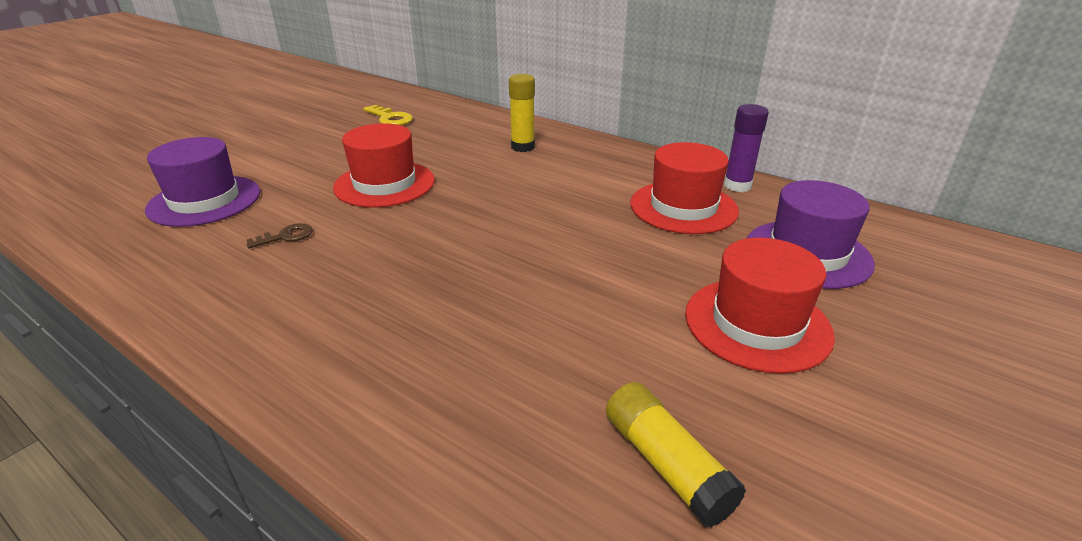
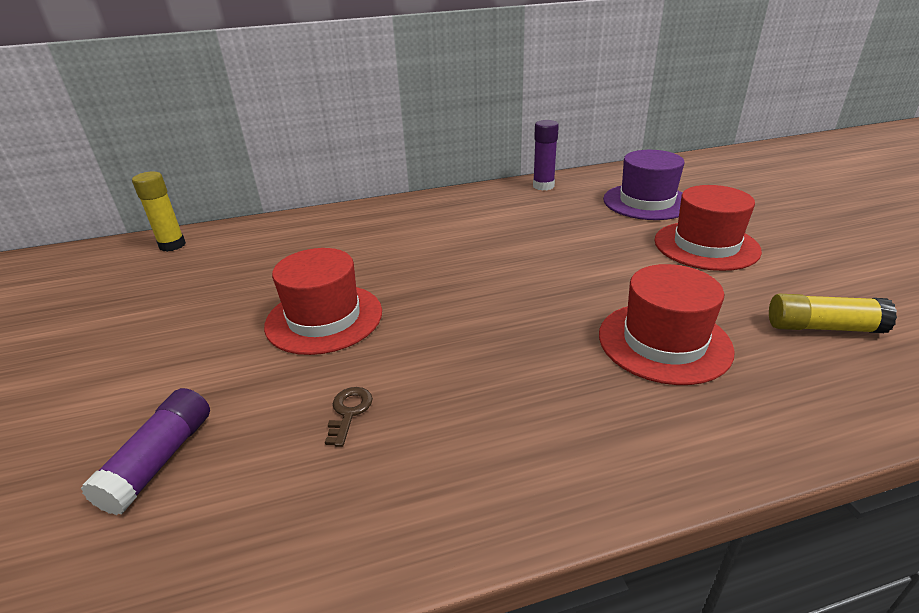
camera: 50 degrees left, 0 degrees up
(204, 201) = (160, 460): purple hat -> purple glue stick
(390, 118) = (178, 271): yellow key -> none
(522, 147) = (364, 231): yellow glue stick -> yellow glue stick (172, 245)
(683, 207) = (548, 212): red hat -> red hat (664, 342)

